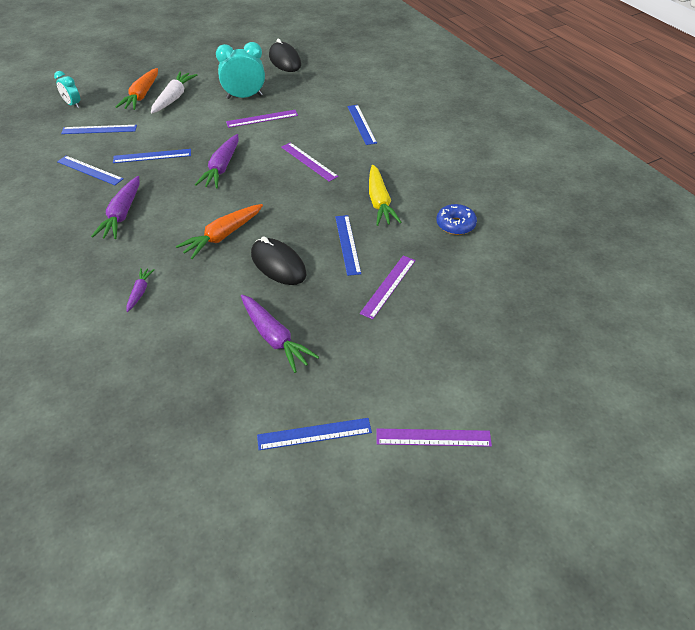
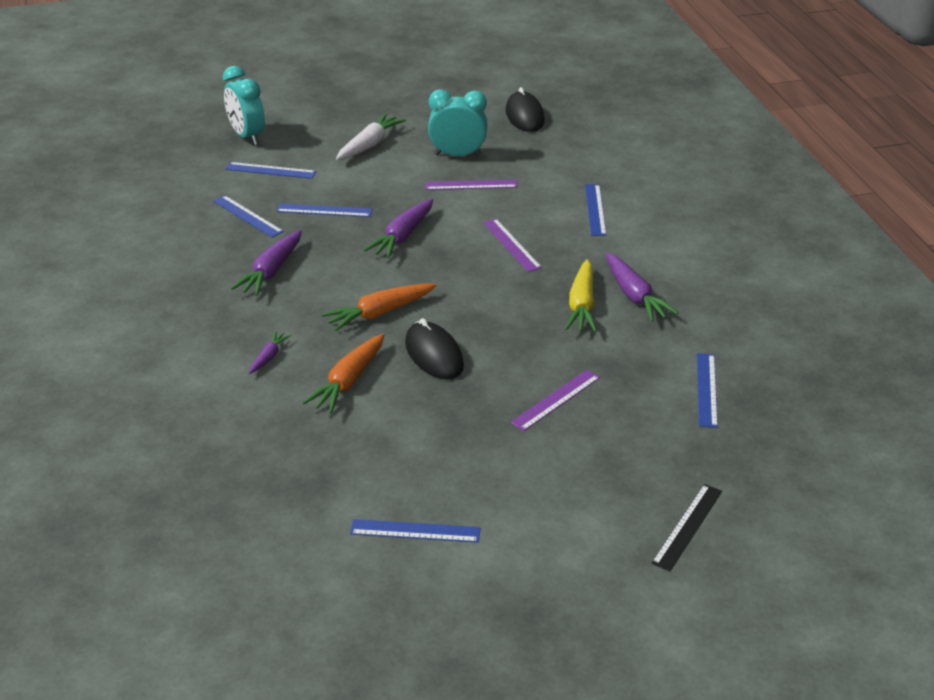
camera: 15 degrees right, 10 degrees down
(73, 104) = (247, 136): turquoise clock -> turquoise clock, size x1.70
(141, 96) = (331, 137): orange carrot -> orange carrot (348, 381)
(275, 338) = (404, 430): purple carrot -> purple carrot (634, 296)
(347, 244) = (524, 346): blue ruler -> blue ruler (706, 389)
(433, 437) = (546, 560): purple ruler -> none
(455, 225) = (667, 346): blue donut -> none
(532, 379) = (687, 526): none -> black ruler

